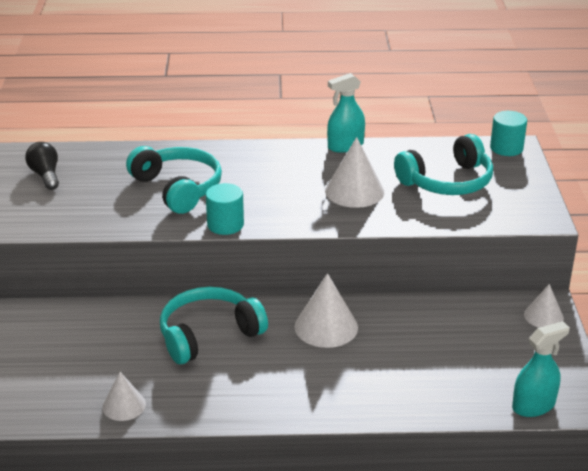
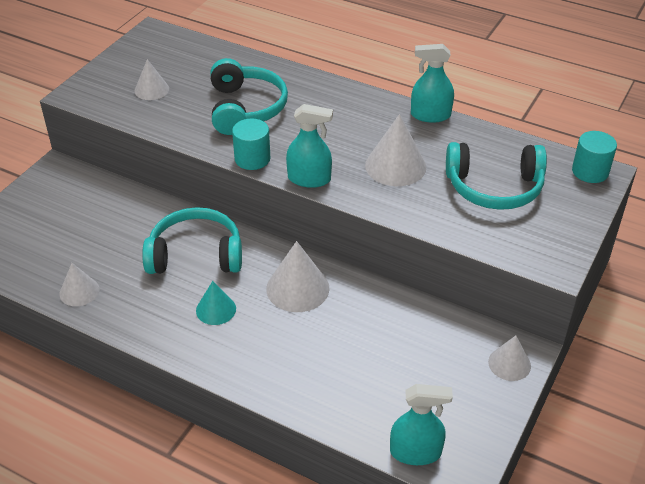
camera: 30 degrees right, 10 degrees up
(45, 175) = (154, 59): black light bulb -> none
(70, 200) = (151, 89): none -> white cone
(270, 370) = (216, 309): none -> turquoise cone
(292, 224) = (309, 179): none -> turquoise spray bottle

